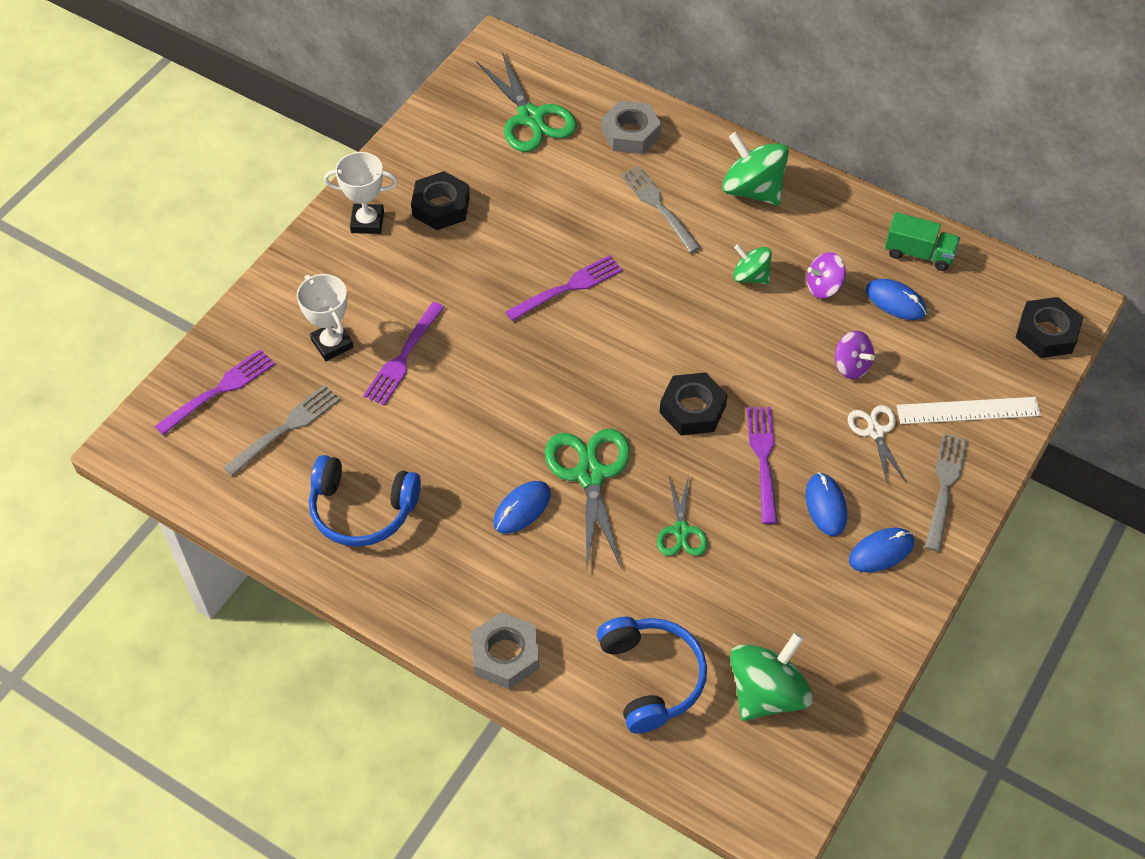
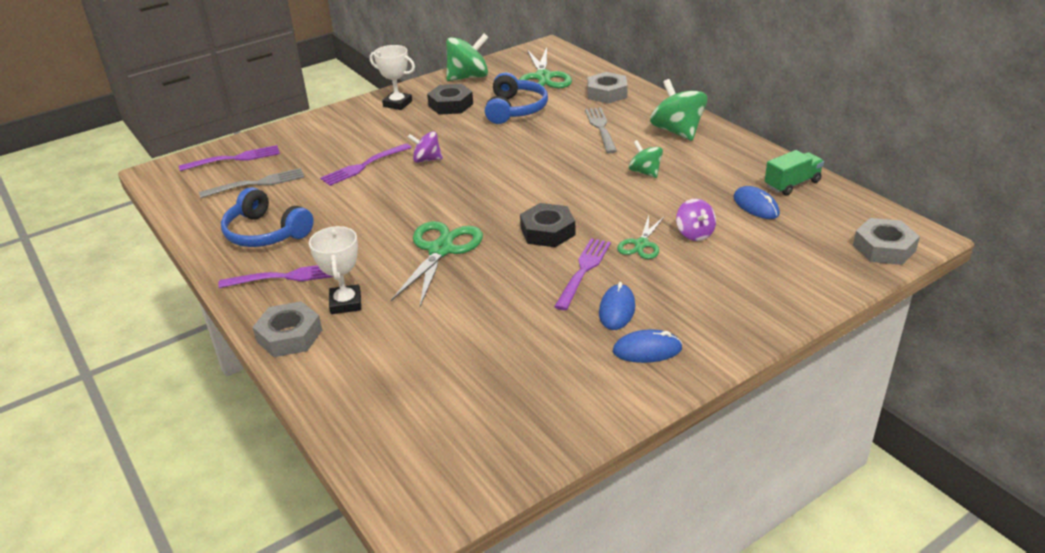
camera: 25 degrees right, 20 degrees down
(332, 344) = (324, 151): white trophy -> white trophy (345, 303)
(522, 509) = (375, 257): blue mouse -> none
(568, 288) = (504, 154): purple fork -> purple fork (286, 277)
(651, 677) = (389, 380): blue headphones -> blue headphones (515, 109)
(681, 531) = (485, 297): green scissors -> green scissors (641, 244)
(766, 693) = (478, 418): green spinning top -> green spinning top (468, 77)
(823, 287) = (700, 188): purple spinning top -> purple spinning top (426, 160)
(875, 432) = (690, 275): white scissors -> none
(919, 253) = (792, 184): green truck -> green truck turned 75 degrees counterclockwise
(945, 487) = (733, 322): grey fork -> none
(968, 410) = (783, 279): white ruler -> none
(1046, 333) = (884, 248): black nut -> grey nut

